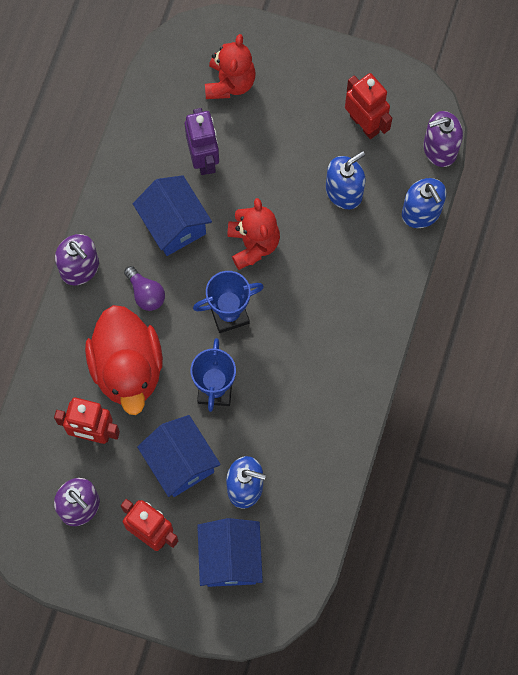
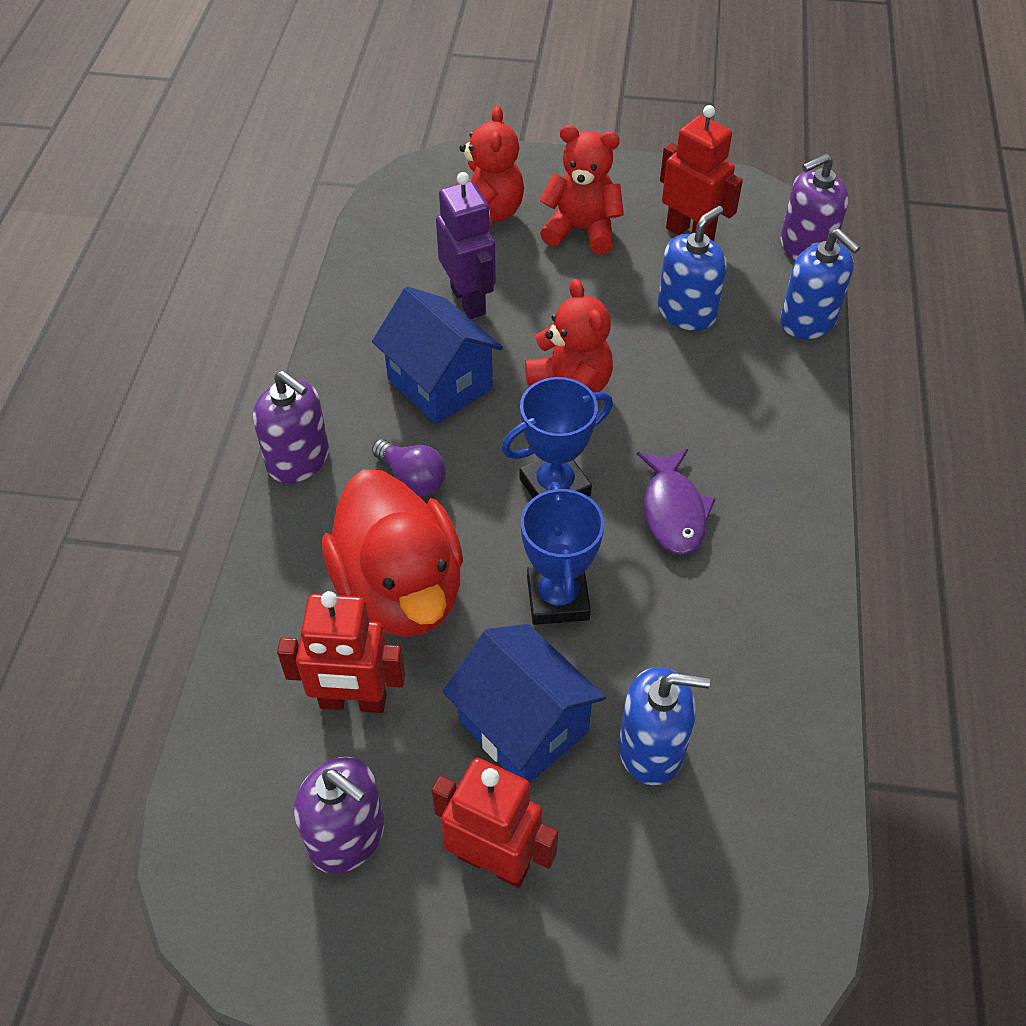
camera: 10 degrees left, 20 degrees down
(230, 559) = (657, 884): blue house -> none
(291, 108) = (581, 230): none -> red teddy bear
(295, 343) = (673, 511): none -> purple fish

